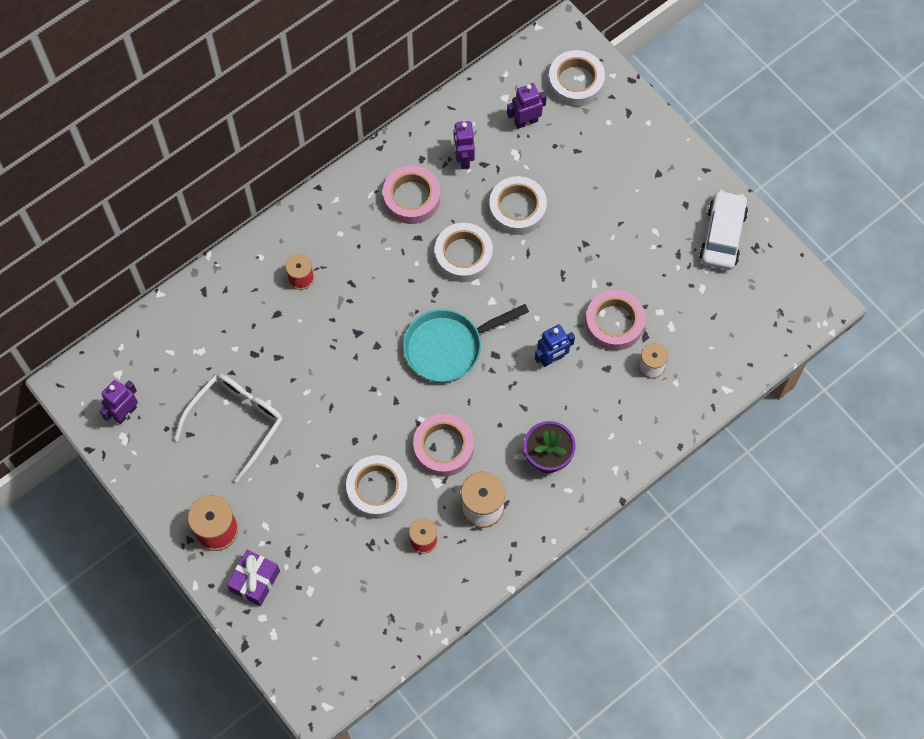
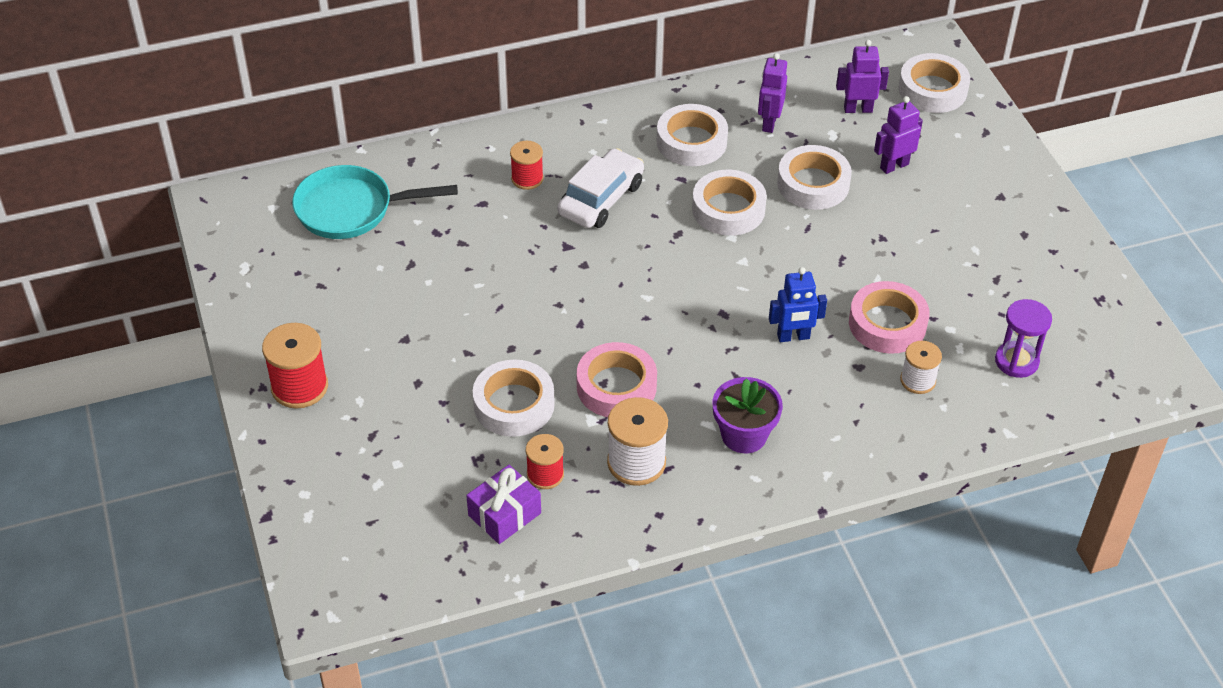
camera: 20 degrees right, 20 degrees down
(125, 413) = (260, 244): purple robot -> purple robot (894, 166)
(237, 422) = (381, 289): white glasses -> none
(255, 581) = (316, 452): purple gift -> purple gift (504, 514)
(411, 198) = (691, 142): pink tape -> white tape
(448, 347) = (669, 290): turquoise pan -> turquoise pan (351, 209)
(714, 325) = (1016, 361): none -> purple hourglass
(722, 235) = (1060, 276): white car -> white car (601, 199)

